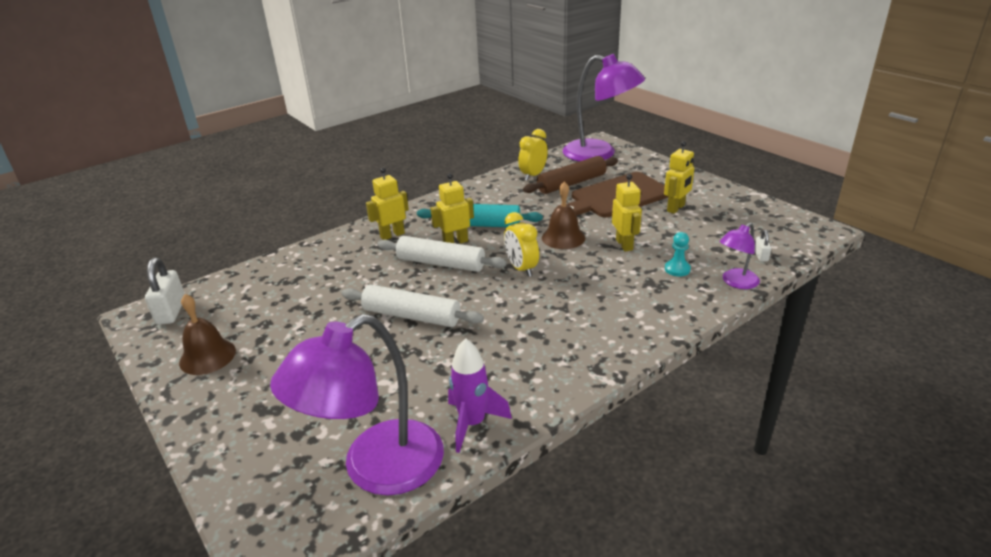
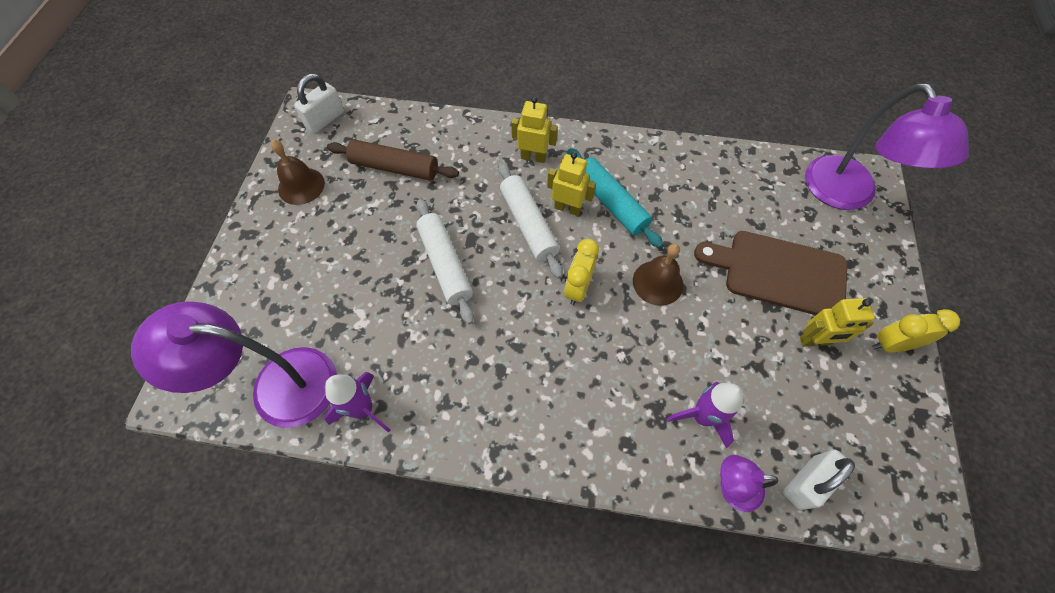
camera: 45 degrees right, 30 degrees up
(533, 175) = (738, 174): yellow clock -> yellow clock (891, 344)
(571, 183) = (759, 216): brown rolling pin -> brown rolling pin (395, 167)
(624, 245) = (698, 341): yellow robot -> none
(677, 269) = (702, 417): turquoise pawn -> purple rocket
(761, 256) = (806, 482): white padlock -> white padlock, size x1.97

